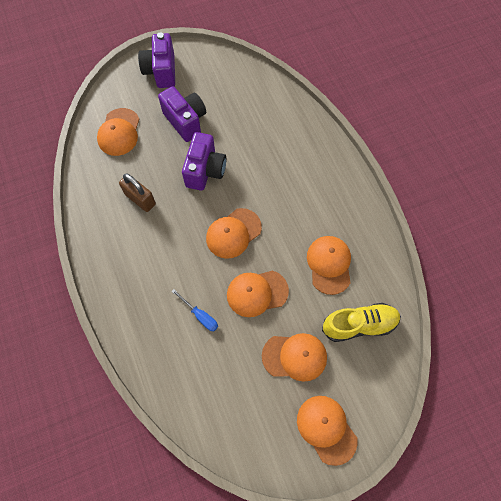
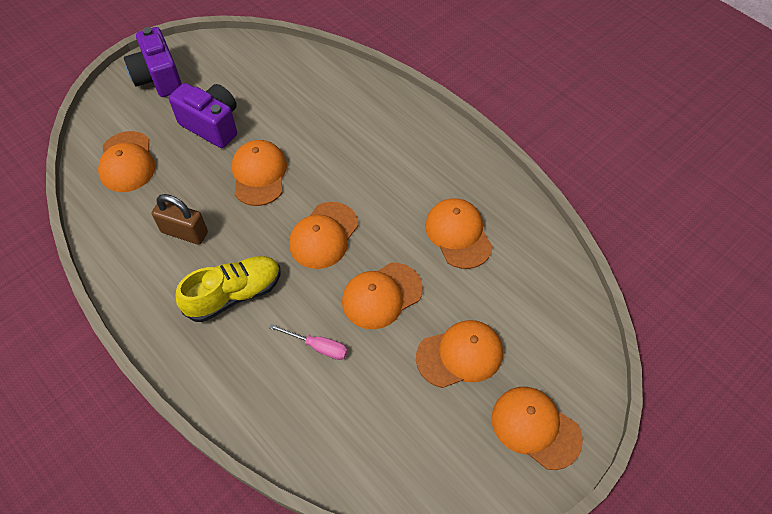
camera: 20 degrees left, 10 degrees down
(200, 315) = (318, 347): blue screwdriver -> pink screwdriver
(205, 170) = (259, 174): purple camera -> orange cap
(359, 325) = (523, 291): yellow shoe -> yellow shoe (234, 295)

